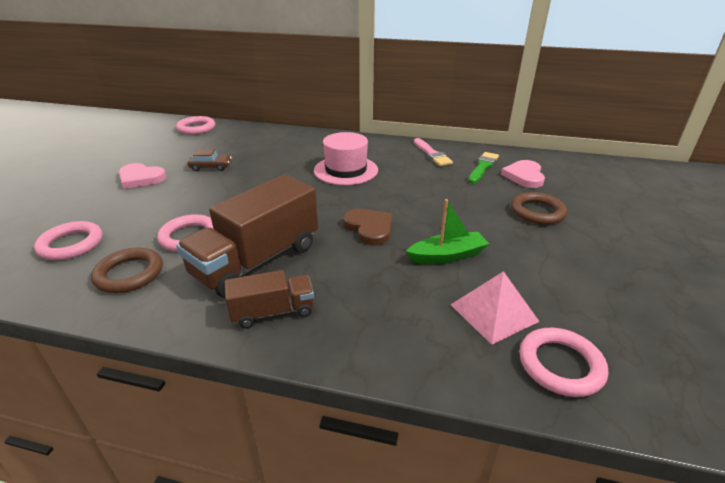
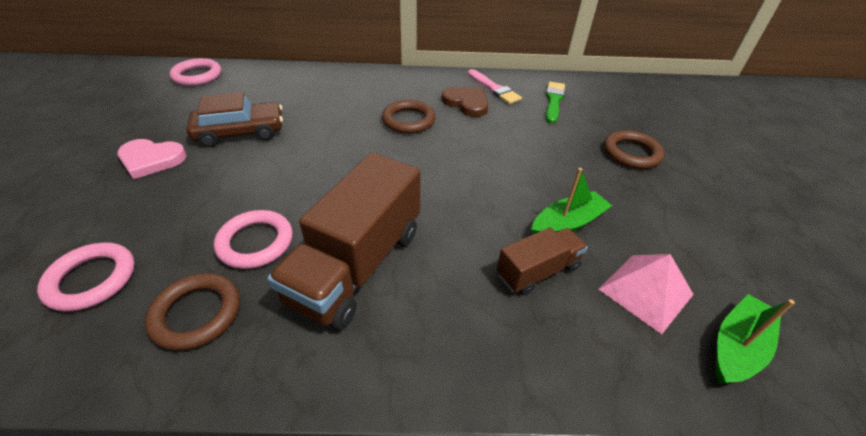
camera: 15 degrees left, 10 degrees up
(211, 167) = (240, 133): brown car -> brown car, size x1.72
(273, 312) = (408, 338): brown truck -> brown truck (538, 271)
(346, 170) = (408, 120): pink hat -> brown ring
(369, 228) = (469, 198): brown heart -> brown heart (466, 103)
(524, 176) = (599, 108): pink heart -> none
(560, 365) = (736, 347): pink ring -> green boat

